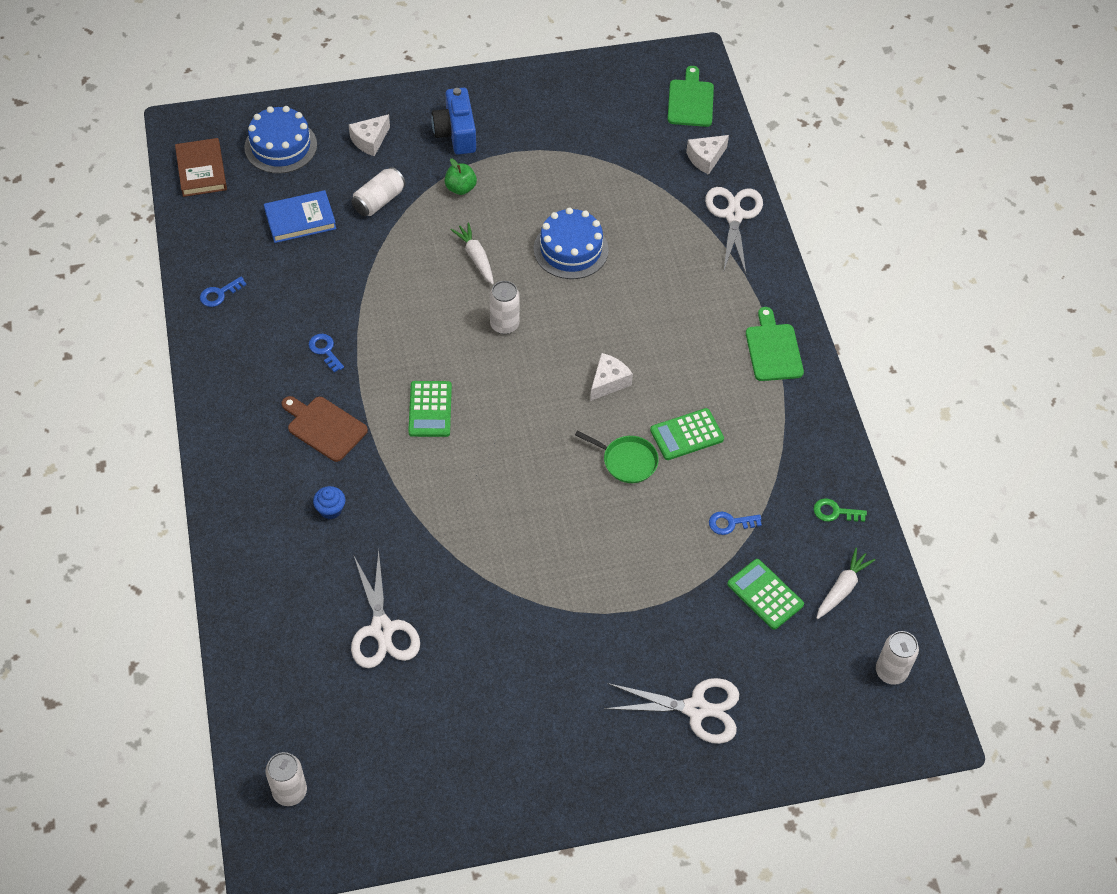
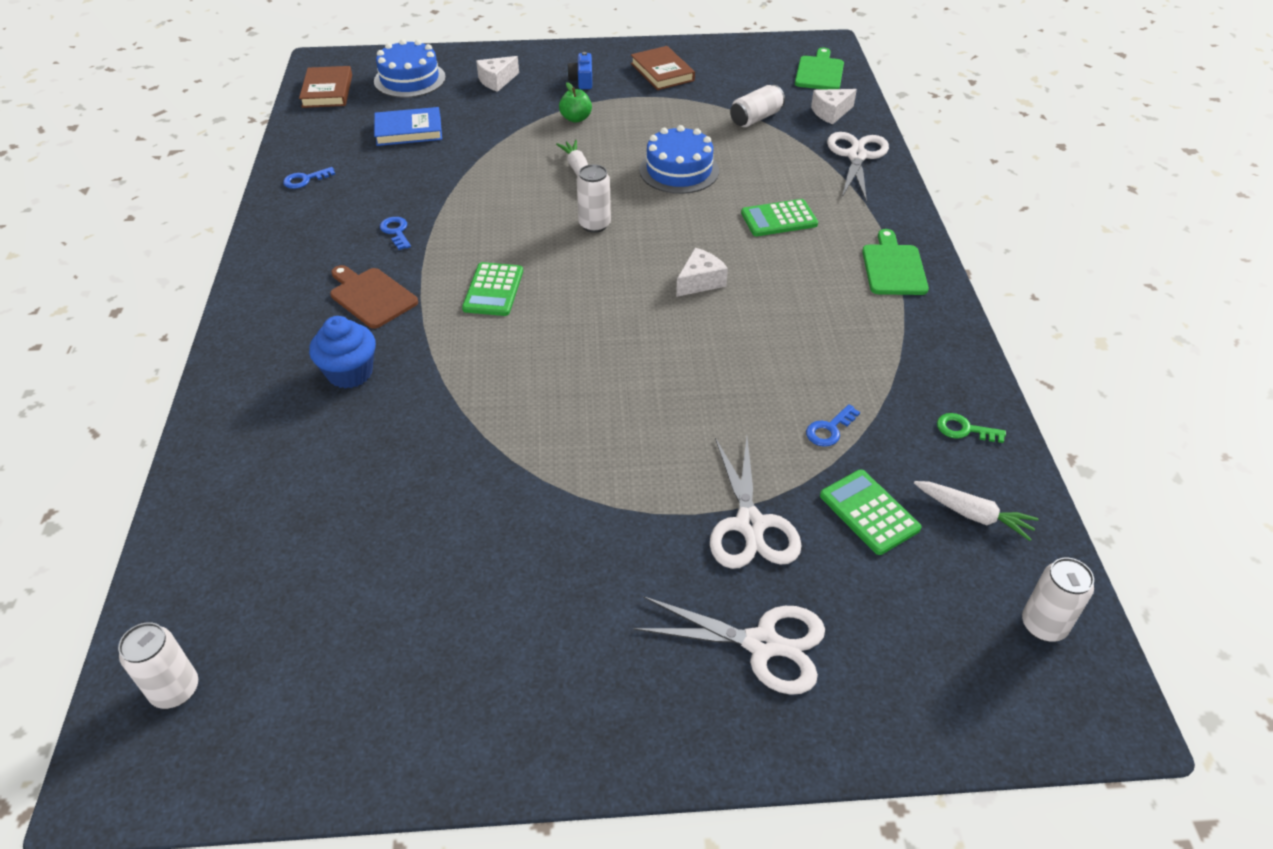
camera: 10 degrees right, 10 degrees down
(330, 509) = (350, 373): blue cupcake -> blue cupcake, size x1.67
(379, 201) = (491, 122): white can -> white can (756, 118)
(382, 629) = (367, 503): white scissors -> white scissors (750, 525)
(456, 133) = (582, 80): blue camera -> blue camera, size x0.62
(534, 114) = (662, 72): none -> brown book
(627, 461) = (710, 356): green pan -> none
(686, 434) = (784, 336): green calculator -> green calculator (779, 219)
(730, 523) = (829, 429): blue key -> blue key turned 45 degrees counterclockwise
(842, 588) = (973, 515): white carrot -> white carrot turned 75 degrees clockwise

